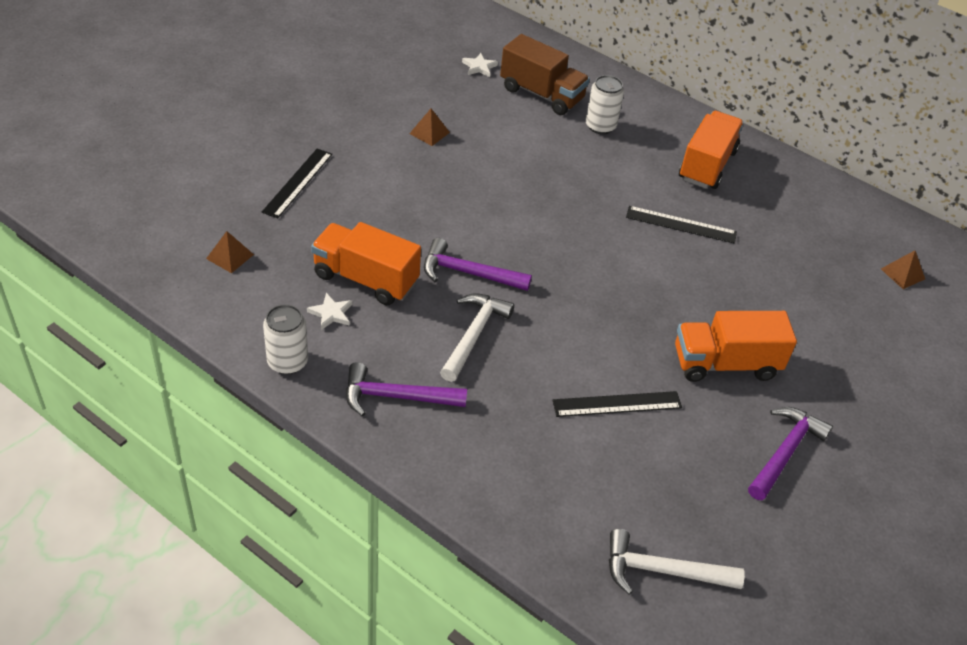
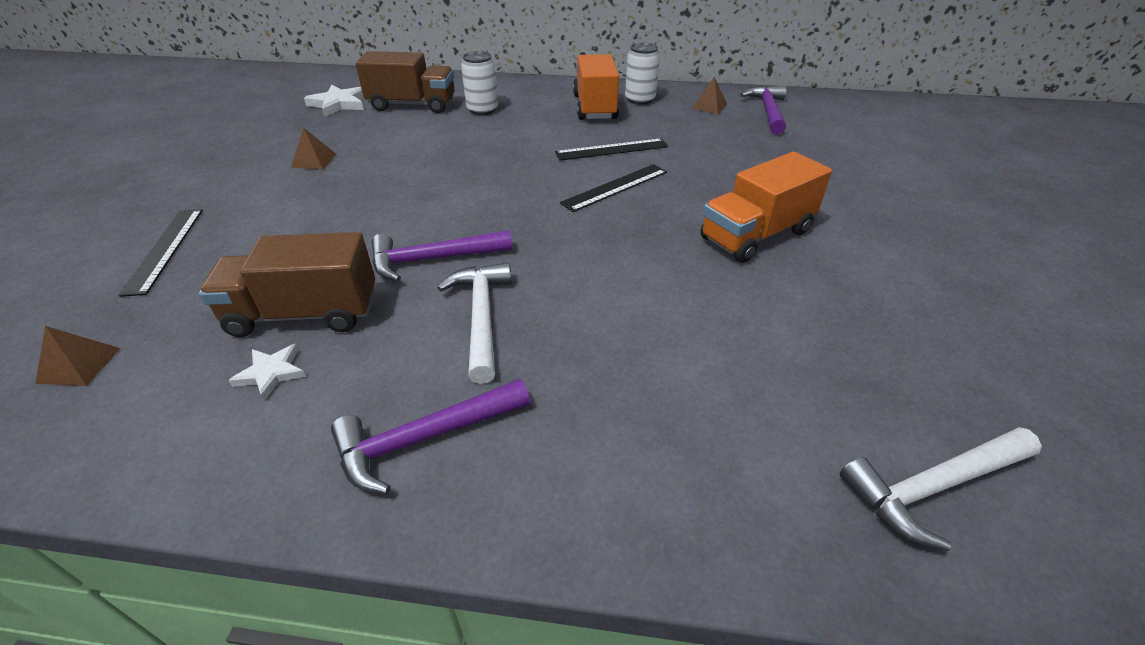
camera: 25 degrees left, 5 degrees down
(287, 362) = (224, 470): white can -> white can (640, 99)
(365, 279) = (304, 314): orange truck -> brown truck
(479, 67) = (339, 104): white star -> white star, size x1.64
(617, 404) = (696, 317): black ruler -> black ruler (615, 187)
(785, 452) = (889, 286): purple hammer -> purple hammer (768, 111)
(902, 274) = (809, 123): brown pyramid -> brown pyramid (709, 106)

